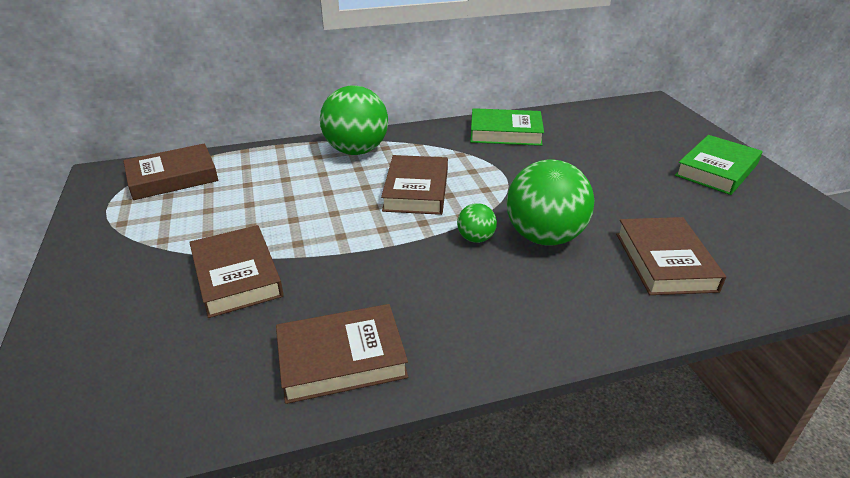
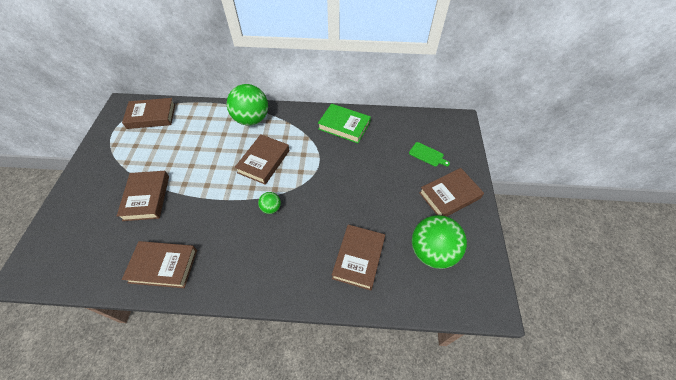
camera: 20 degrees right, 20 degrees up
(544, 237) = (307, 218): green ball -> green ball (432, 252)
(647, 139) = (427, 155): none -> green cutting board
(716, 170) = (449, 195): green book -> brown book

